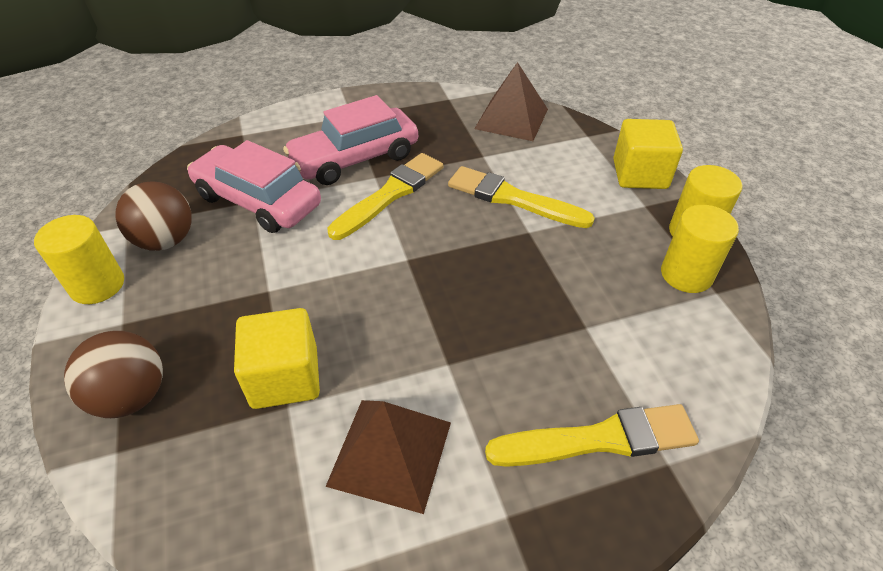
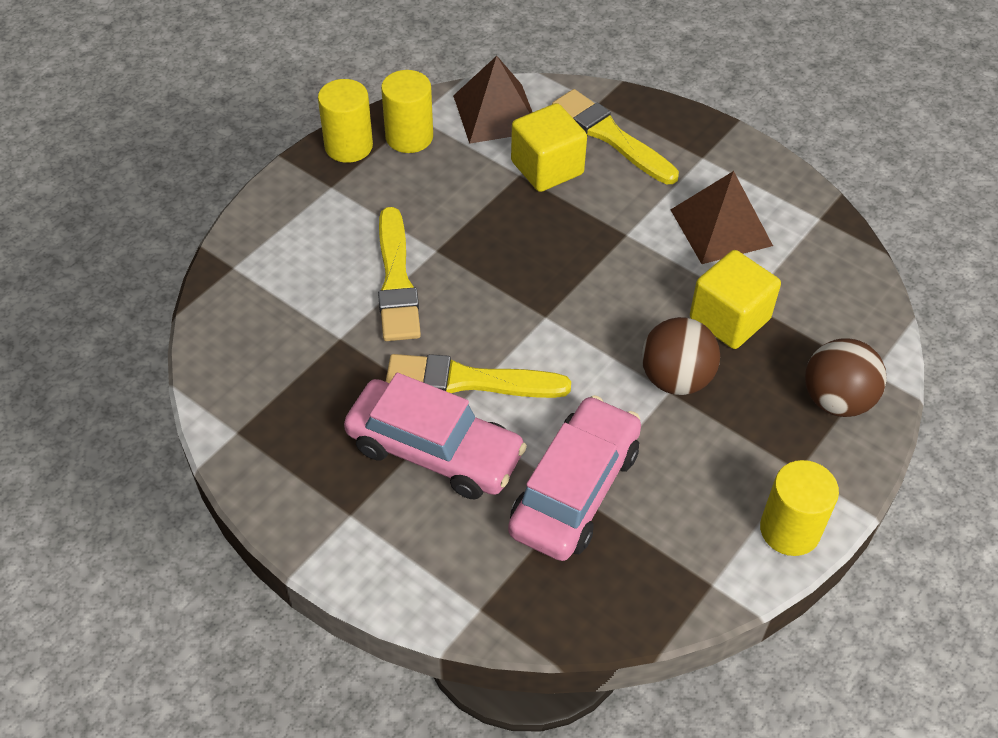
camera: 125 degrees left, 5 degrees up
(166, 241) = (695, 524): brown ball -> brown ball (676, 379)
(258, 201) = (575, 490): pink car -> pink car turned 150 degrees counterclockwise
(511, 118) = (243, 347): brown pyramid -> brown pyramid (496, 113)
(640, 174) = (281, 204): yellow cube -> yellow cube (547, 168)

